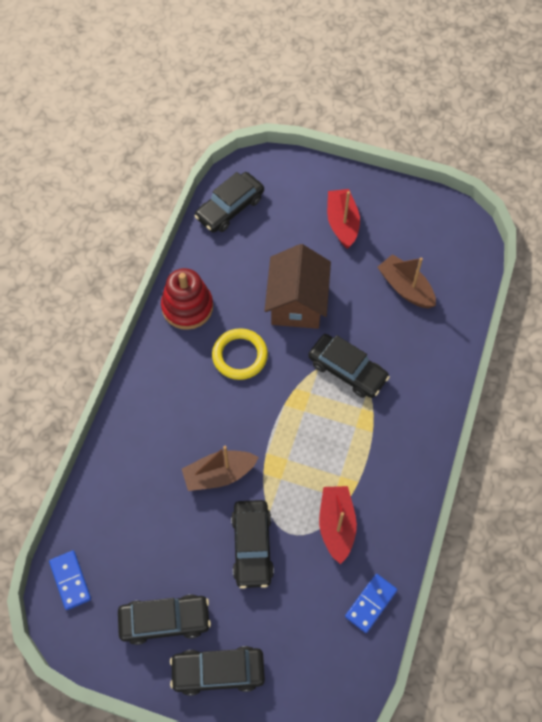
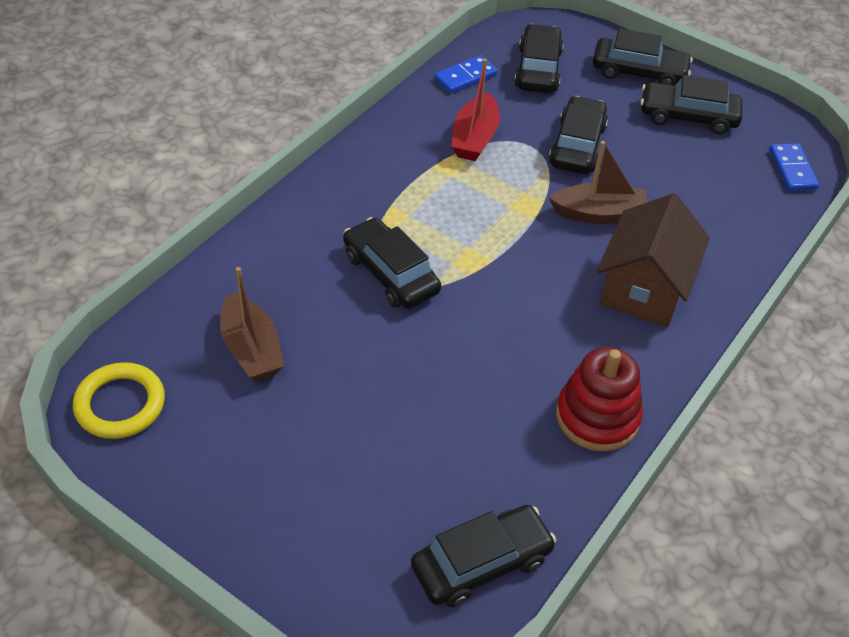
camera: 165 degrees left, 15 degrees down
(240, 356) = (534, 330): yellow ring -> yellow ring (120, 404)
(297, 302) = (424, 375): brown house -> brown house (644, 288)
(311, 640) = (538, 69): none -> black car
(342, 223) = (295, 475): red boat -> none

